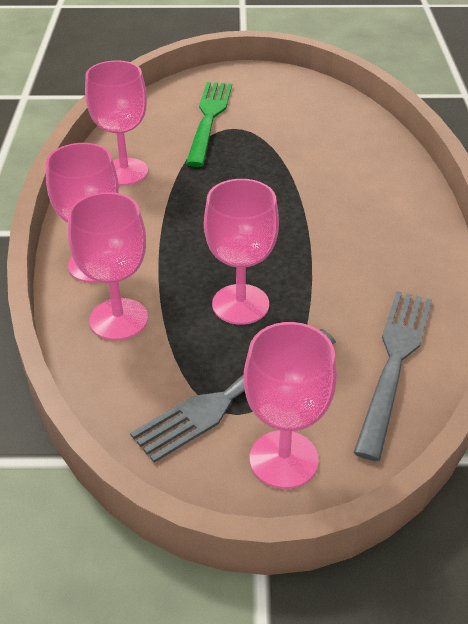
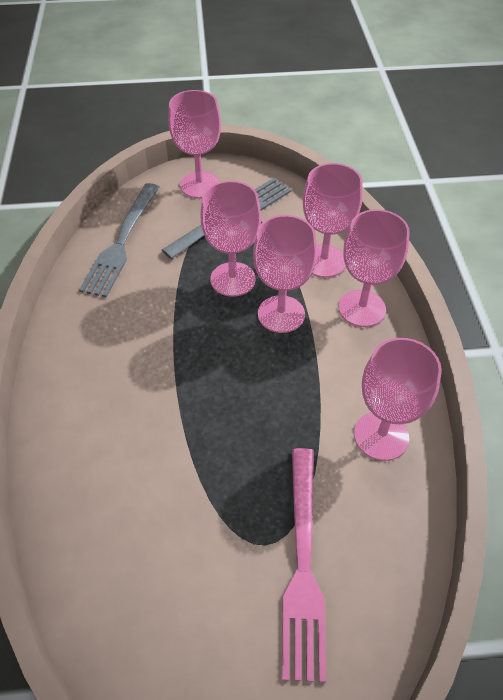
camera: 175 degrees right, 10 degrees up
(189, 264) = (281, 314): none -> pink goblet
(209, 119) = (303, 565): green fork -> pink fork

